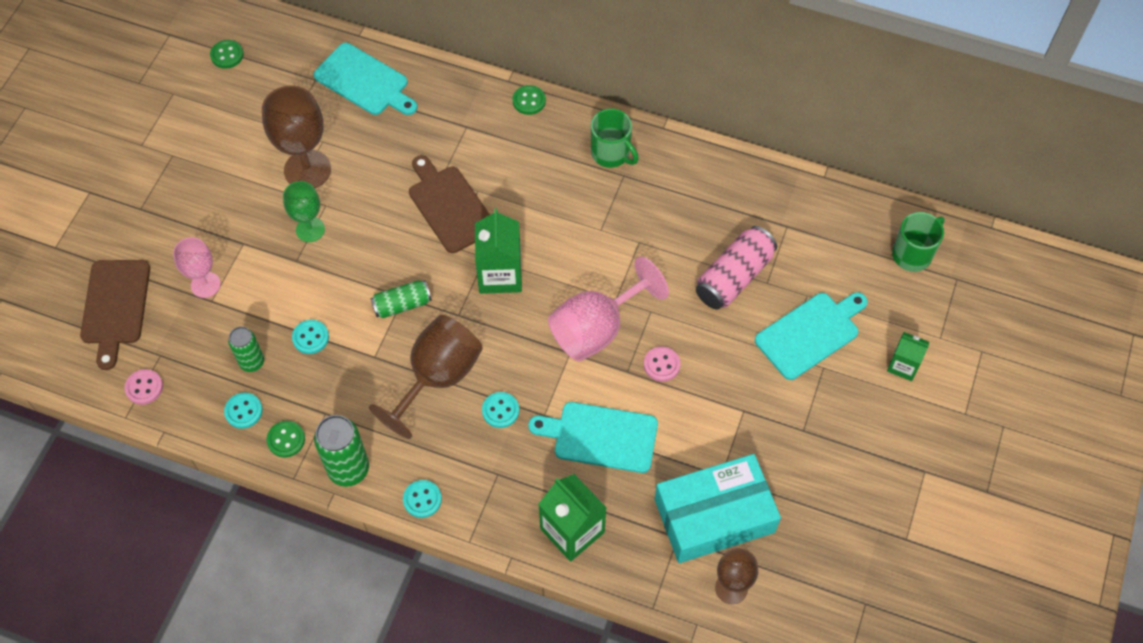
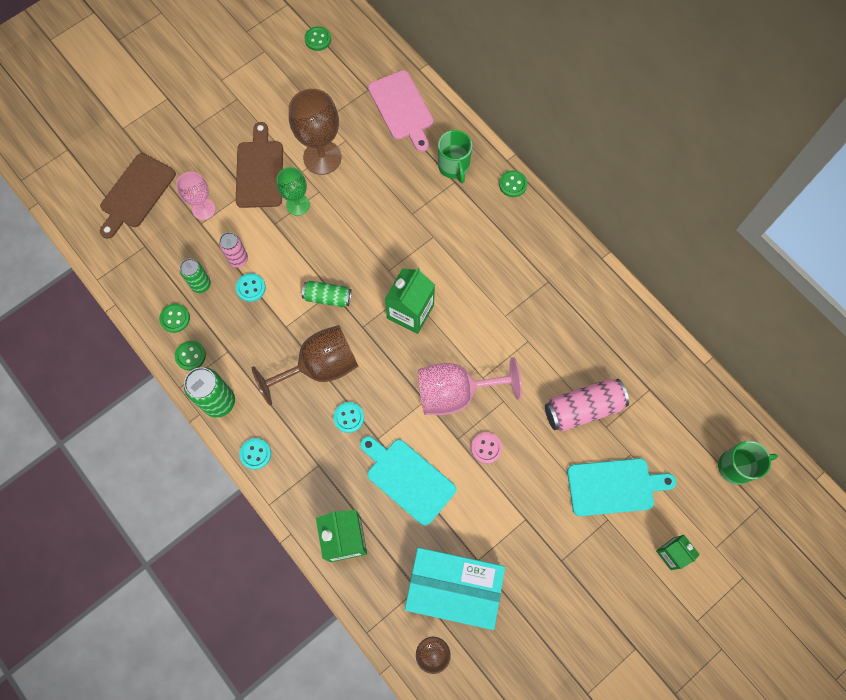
camera: 30 degrees right, 10 degrees up
(144, 387) = (121, 264): pink button -> none
(243, 411) = (175, 318): turquoise button -> green button
(278, 316) = (238, 259): none -> pink can
(364, 81) = (402, 108): turquoise cutting board -> pink cutting board
(449, 206) = (405, 238): brown cutting board -> brown cutting board (259, 171)
(611, 154) = (549, 259): green mug -> green mug (454, 166)

